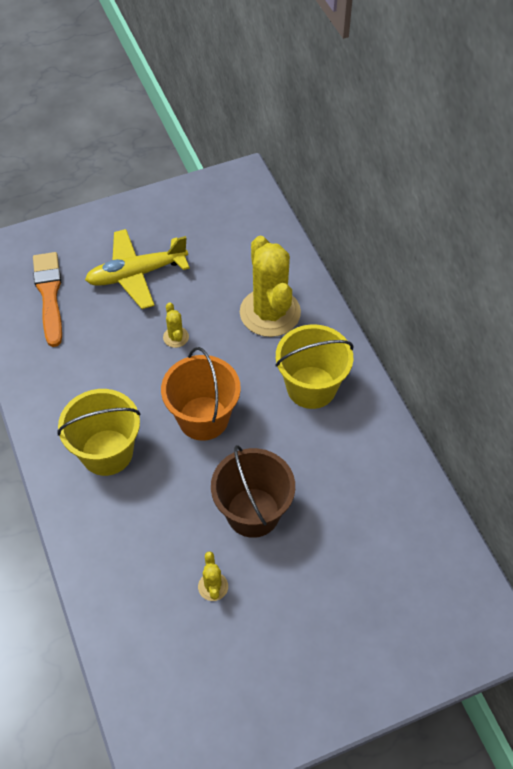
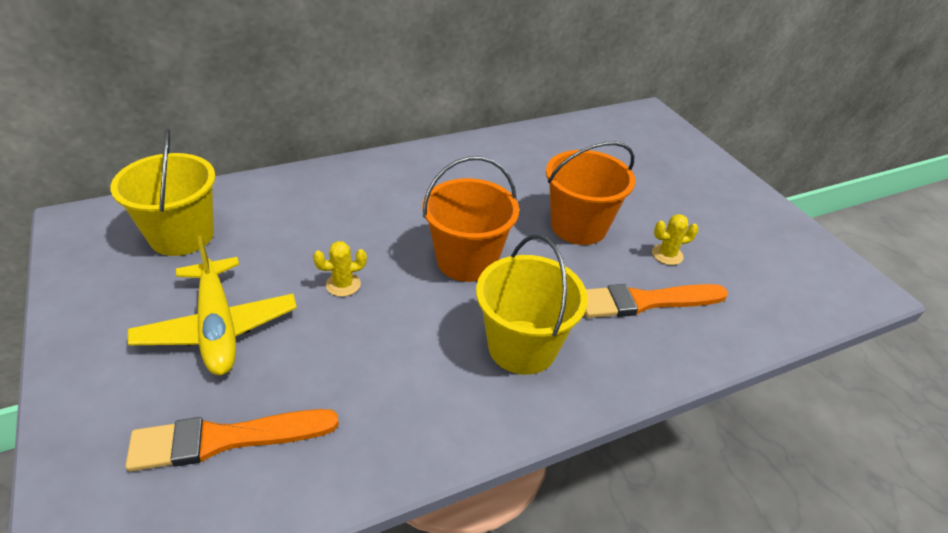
camera: 95 degrees left, 15 degrees down
(151, 552) = (645, 301): none -> orange brush
(253, 512) = (578, 226): brown bucket -> orange bucket
(270, 312) = (320, 207): yellow cactus -> none
(311, 387) = (426, 183): yellow bucket -> yellow bucket (181, 235)

